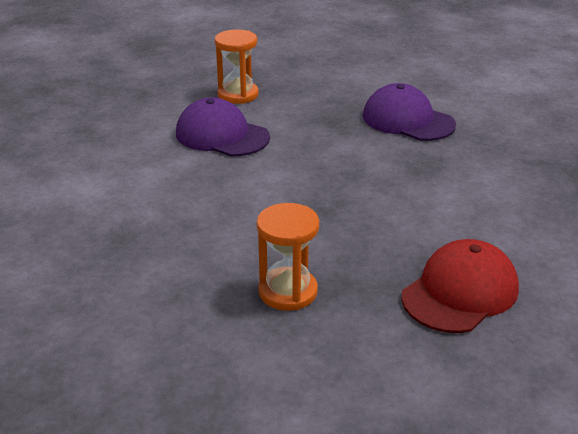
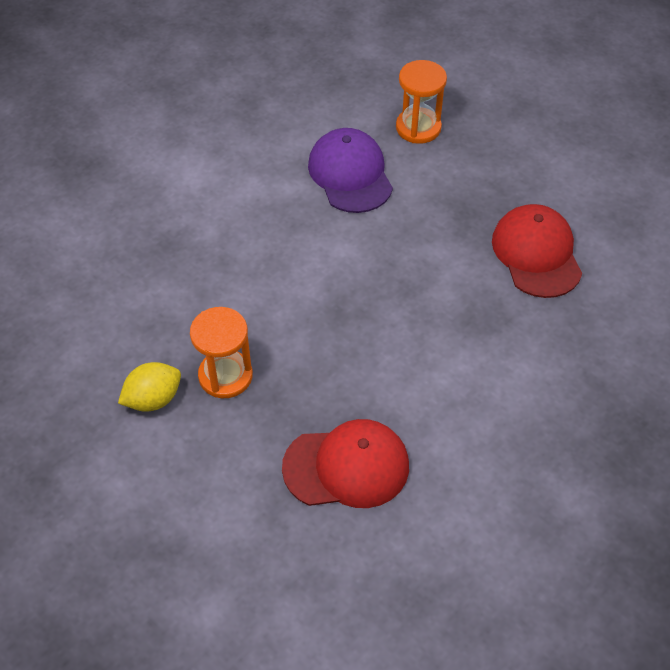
camera: 40 degrees right, 20 degrees up
(246, 341) = (153, 399): none -> yellow lemon
(407, 120) = (536, 254): purple cap -> red cap

